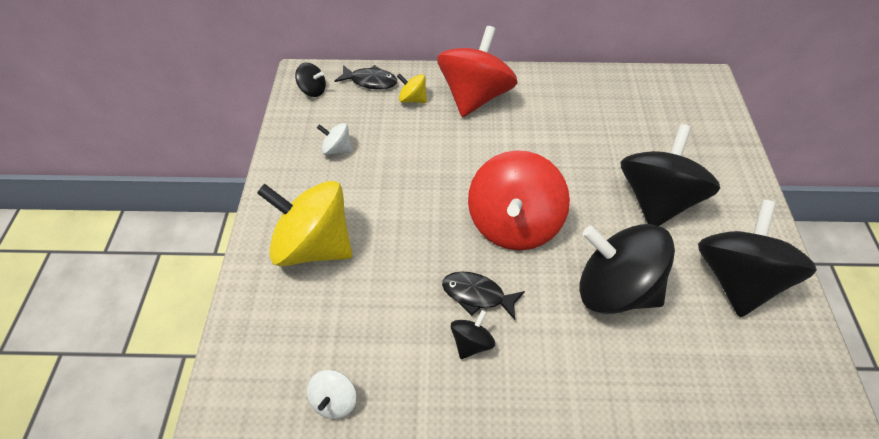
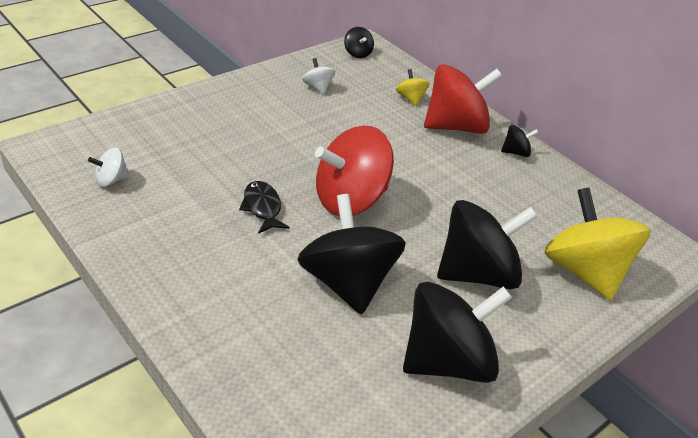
camera: 45 degrees right, 10 degrees down
(313, 247) = (223, 116): yellow spinning top -> yellow spinning top (584, 271)
(370, 81) = (401, 73): black fish -> none
(471, 344) = (217, 223): black spinning top -> black spinning top (515, 152)

